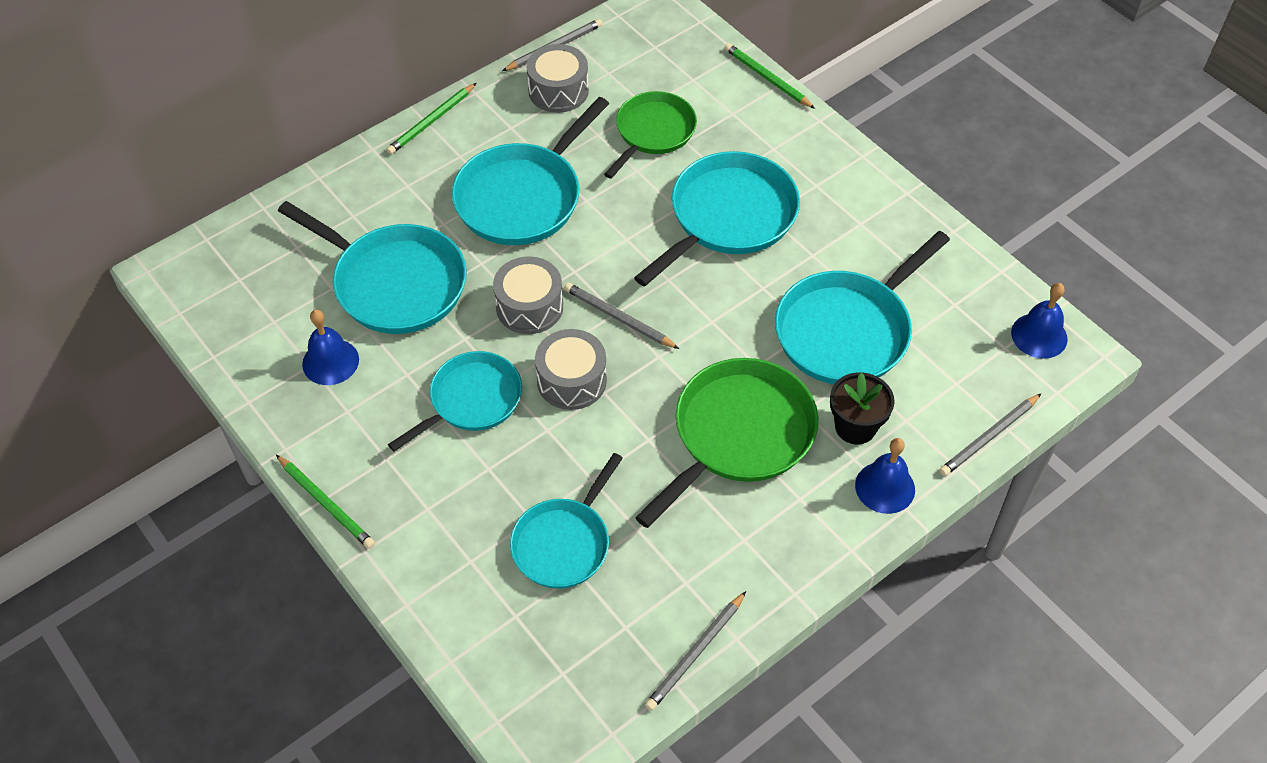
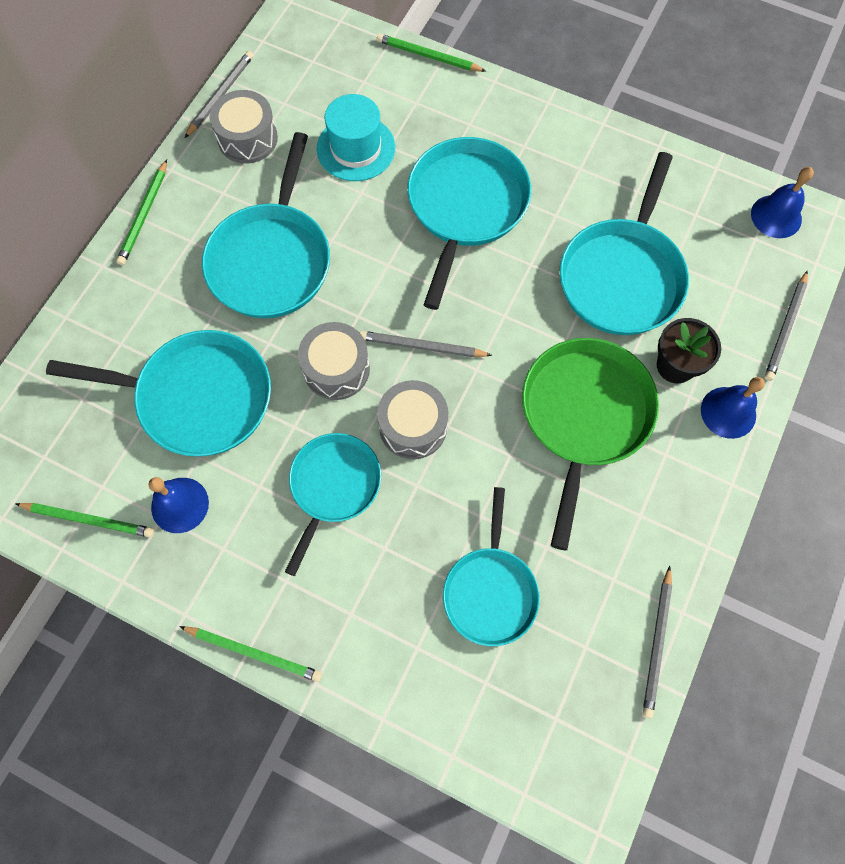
camera: 25 degrees left, 15 degrees up
(249, 343) = (89, 519): none -> green pencil
(653, 132) = (356, 148): green pan -> turquoise hat

